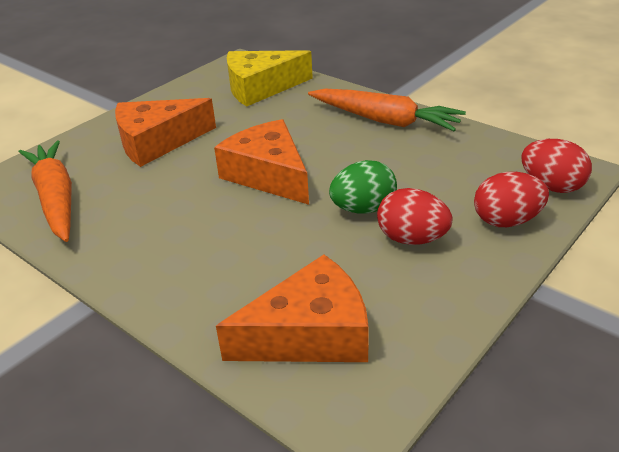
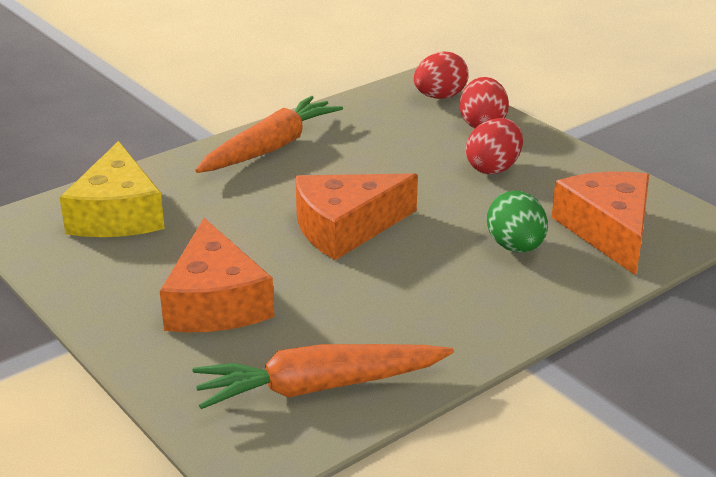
camera: 80 degrees left, 5 degrees down
(363, 209) = (437, 183): green egg -> green egg (515, 247)

